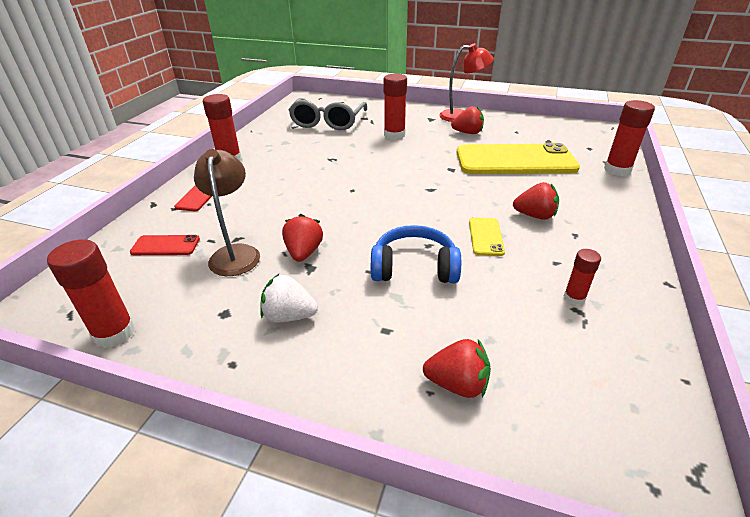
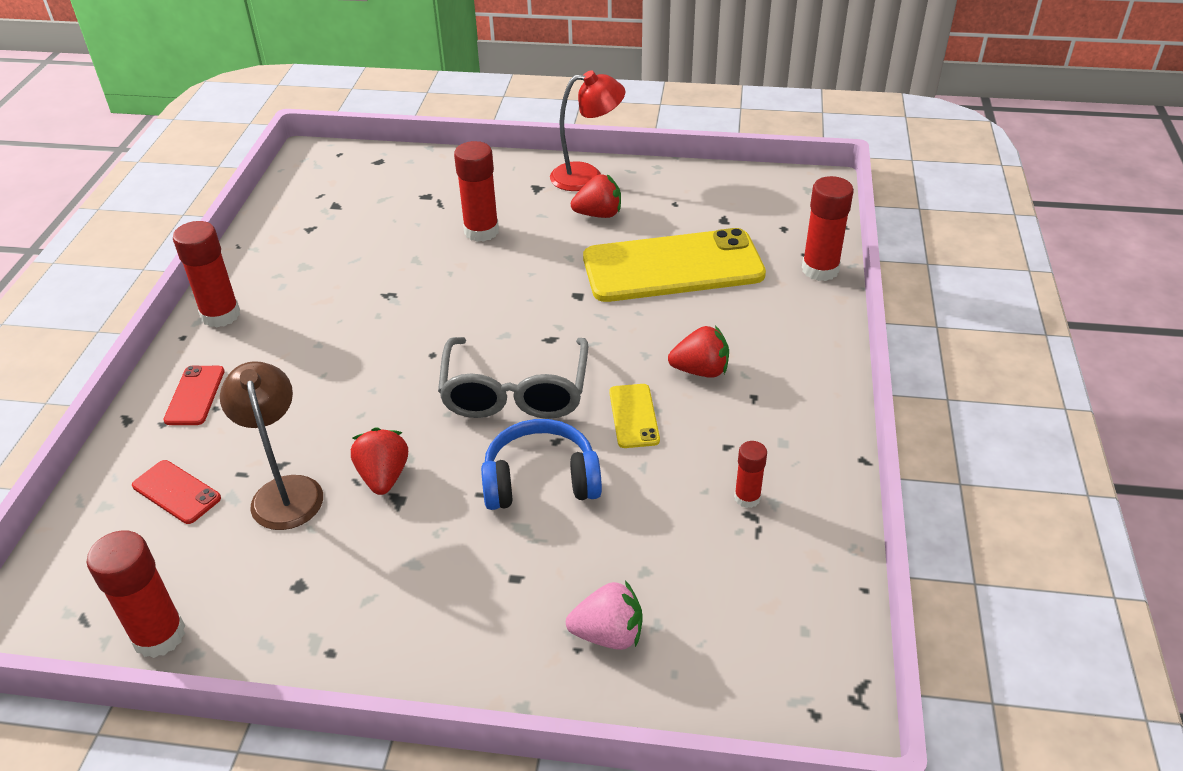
camera: 10 degrees left, 5 degrees up
(165, 246) = (176, 492): red phone -> red phone turned 45 degrees clockwise
(289, 316) = (386, 577): white strawberry -> none
(328, 122) = (366, 211): grey glasses -> grey glasses (515, 391)
(457, 384) = (608, 634): red strawberry -> pink strawberry

